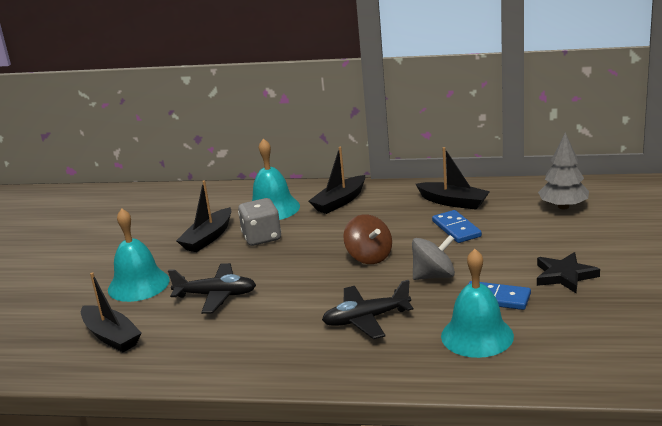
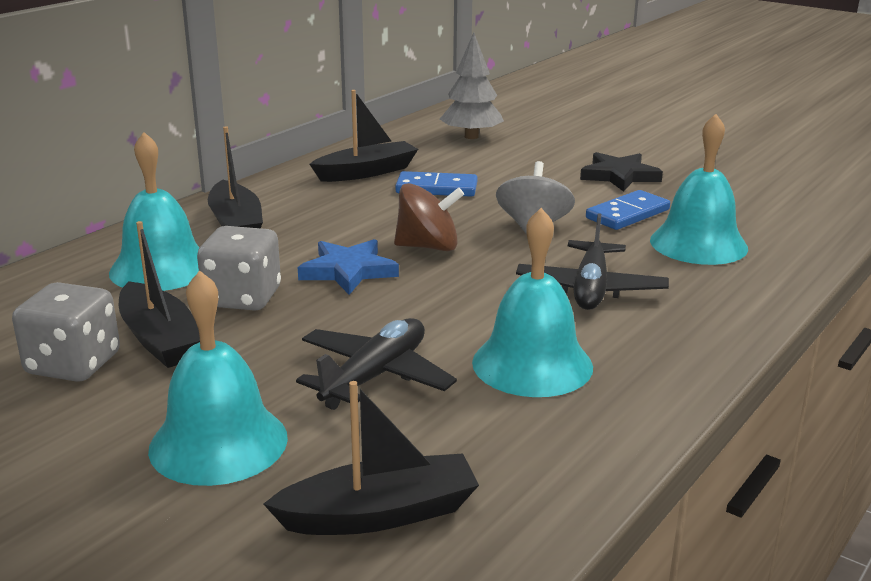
camera: 65 degrees left, 0 degrees up
(173, 232) = (73, 364): none -> grey dice
(261, 330) = (532, 364): none -> turquoise bell
(316, 248) = (348, 271): none -> blue star

